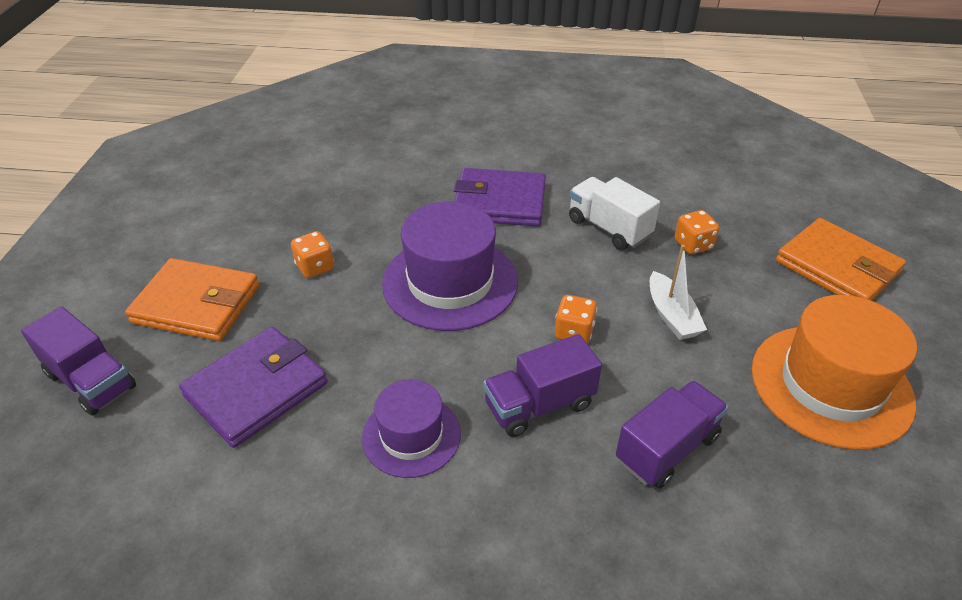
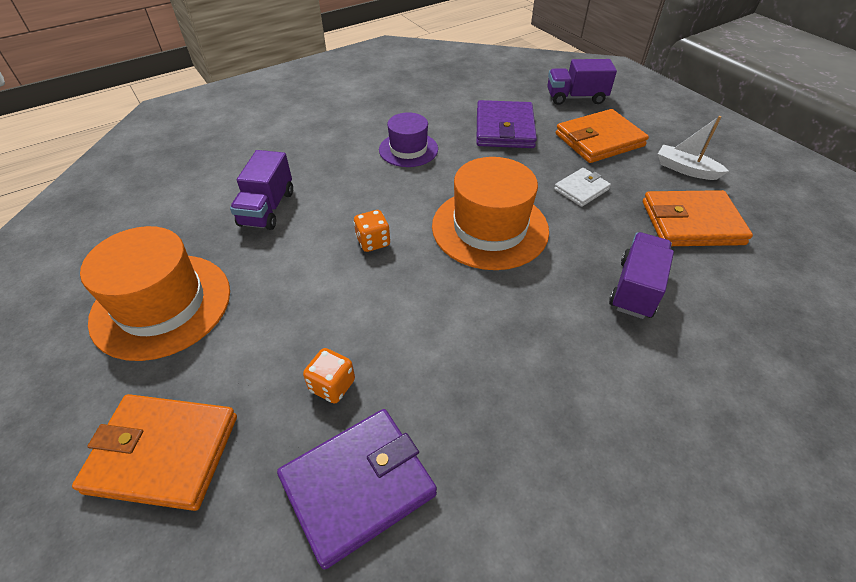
camera: 140 degrees right, 5 degrees up
(289, 195) = (691, 223): none -> orange wallet
(315, 267) = (581, 189): orange dice -> white wallet
(450, 282) = (490, 228): purple hat -> orange hat
(499, 202) = (546, 320): purple wallet -> purple wallet (358, 486)
(539, 405) = (357, 192): purple truck -> purple truck (635, 288)
(609, 228) = (425, 354): white truck -> none
(671, 315) = (311, 294): white boat -> white boat (685, 169)

